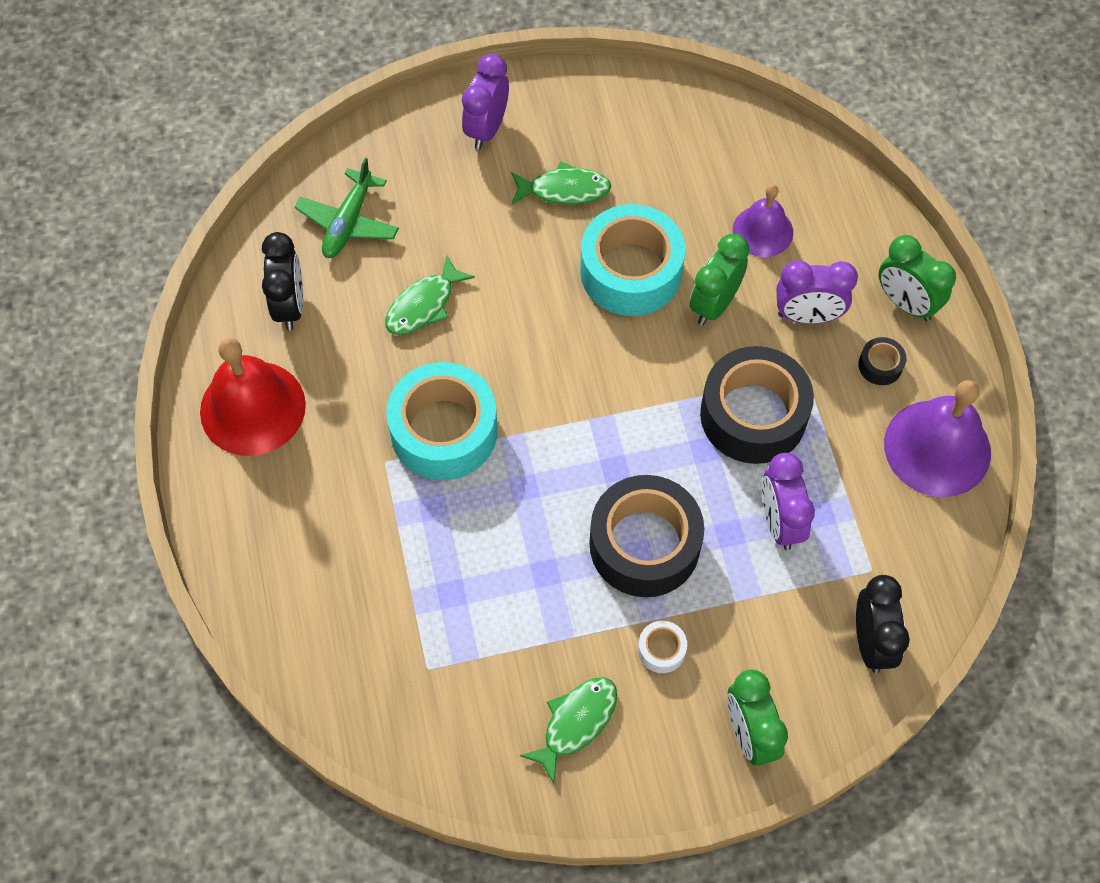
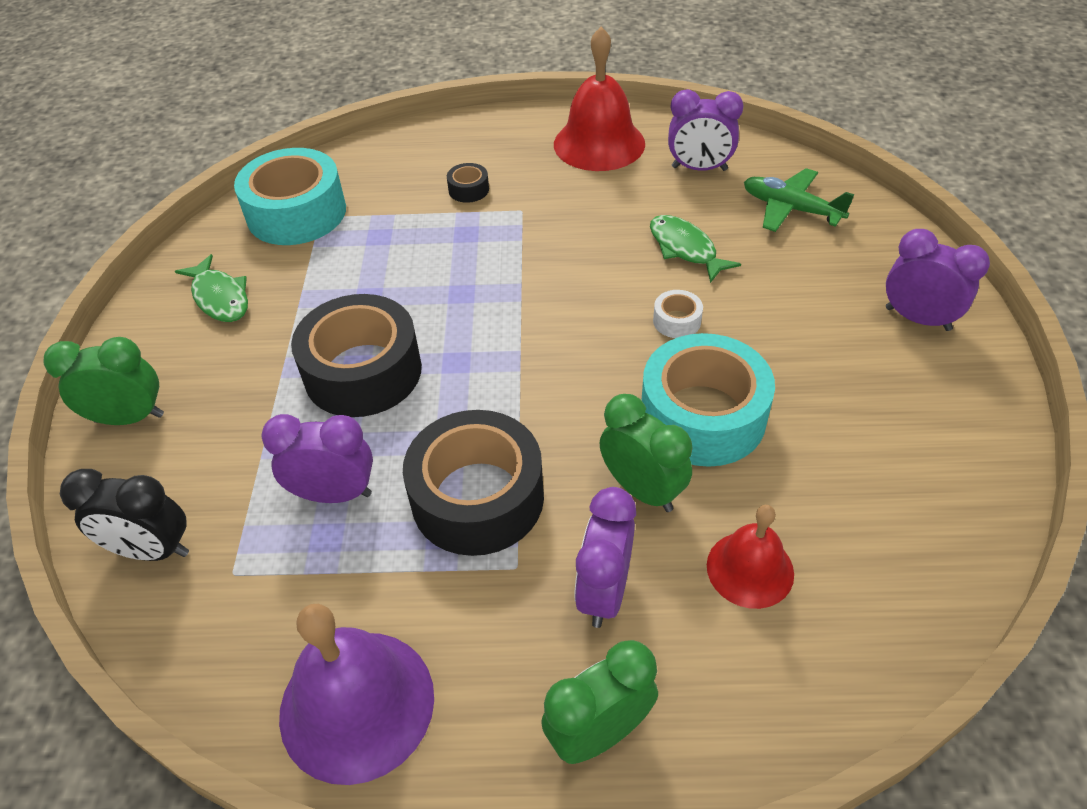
camera: 105 degrees right, 15 degrees down
(290, 305) = (699, 168): black clock -> purple clock
(444, 431) = (540, 248): turquoise tape -> turquoise tape (296, 213)
(564, 190) = (827, 373): green fish -> none
(661, 650) = (250, 366): white tape -> white tape (677, 321)
(763, 231) = (750, 569): purple bell -> red bell
(880, 365) = (505, 665): black tape -> black tape (468, 190)

